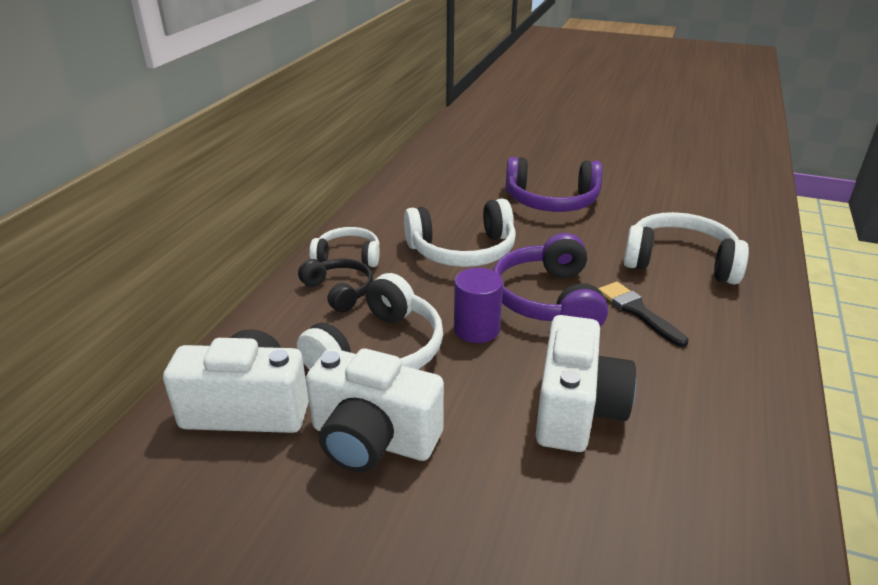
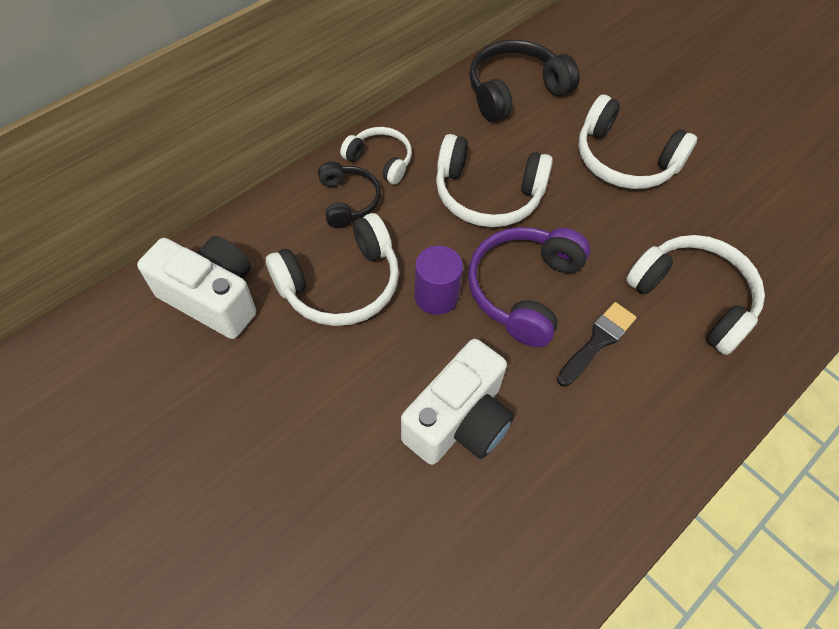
camera: 25 degrees right, 25 degrees up
(373, 439) = (283, 372): white camera -> none
(430, 186) = (515, 91): none -> black headphones
(551, 201) = (624, 160): purple headphones -> white headphones
(638, 311) = (597, 341): black brush -> black brush turned 45 degrees clockwise

